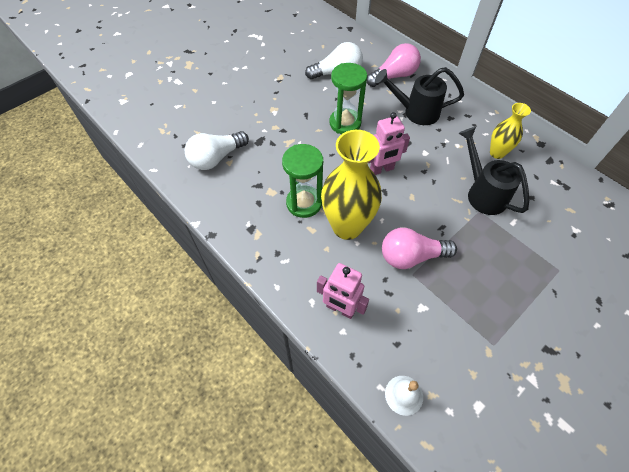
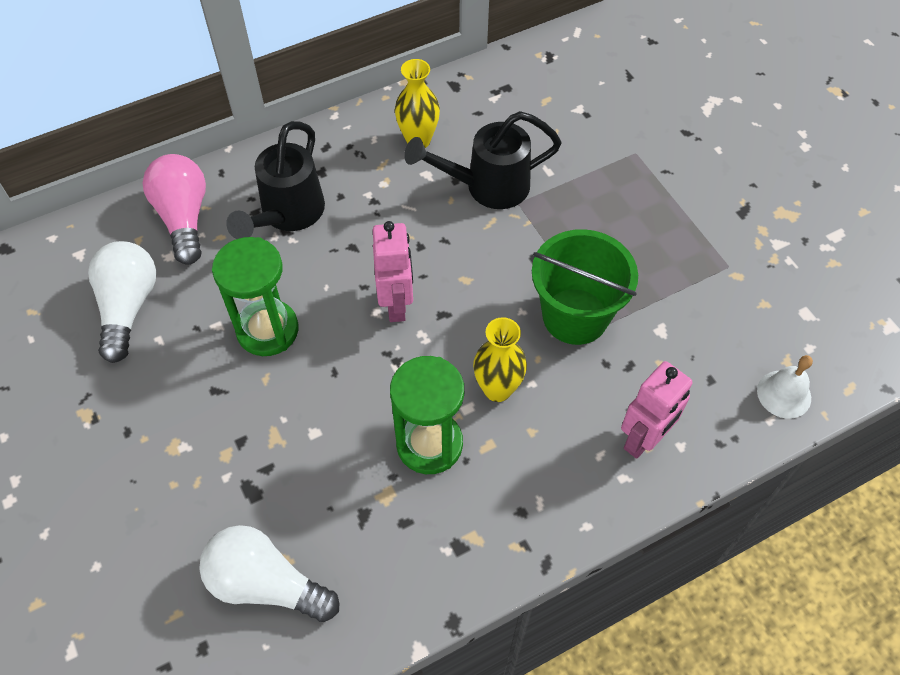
camera: 75 degrees left, 0 degrees up
(216, 158) = (266, 584): white light bulb -> white light bulb turned 135 degrees clockwise
(347, 226) = (497, 389): yellow vase -> yellow vase, size x0.55
(411, 256) = (575, 316): pink light bulb -> green bucket

